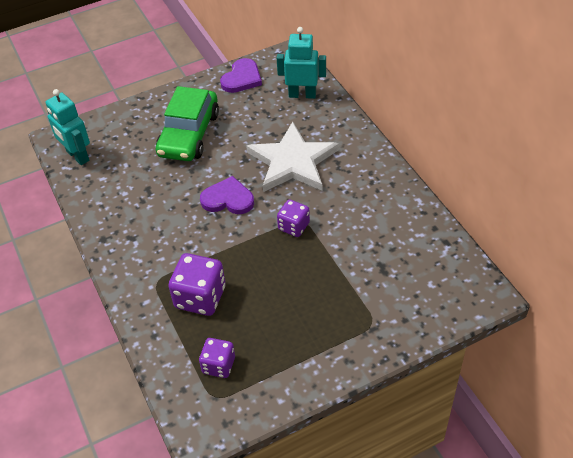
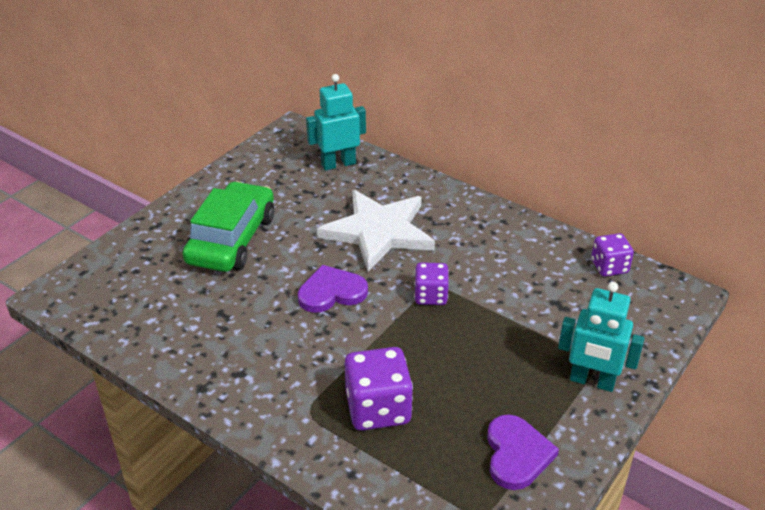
camera: 30 degrees left, 10 degrees down
(77, 156) = (97, 305): turquoise robot -> turquoise robot (592, 381)
(189, 134) = (232, 239): green car -> green car turned 150 degrees counterclockwise
(218, 365) = (458, 475): purple dice -> purple dice (609, 267)
(242, 78) = (254, 166): purple heart -> purple heart (517, 454)

